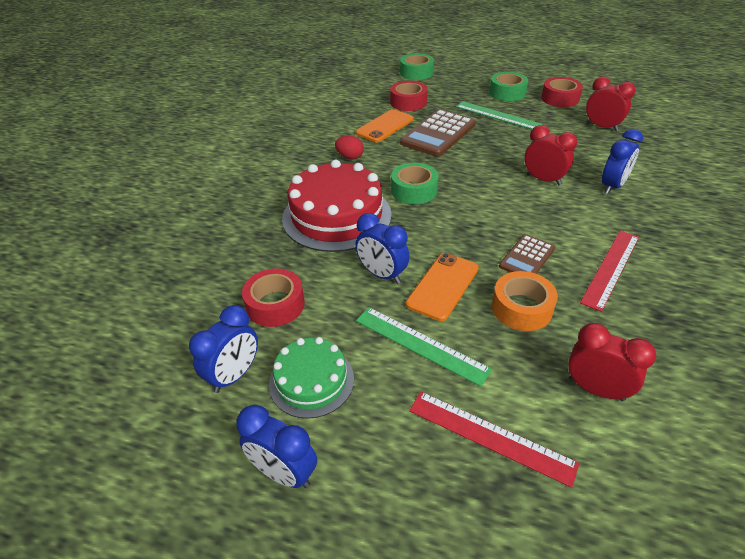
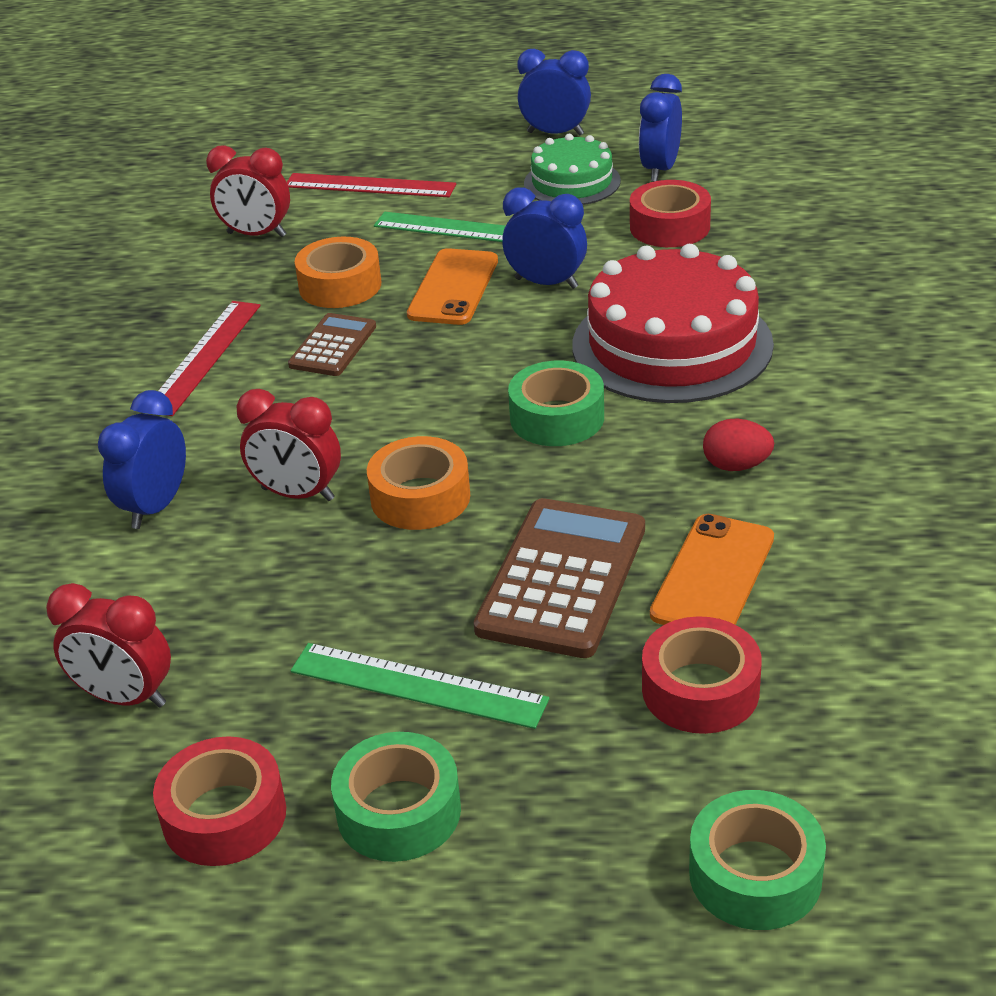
camera: 165 degrees right, 5 degrees down
(487, 169) = (420, 497): none -> orange tape

